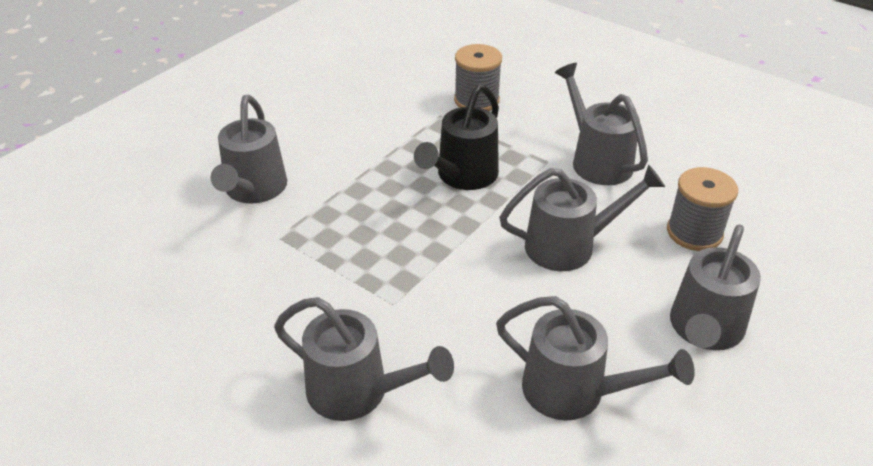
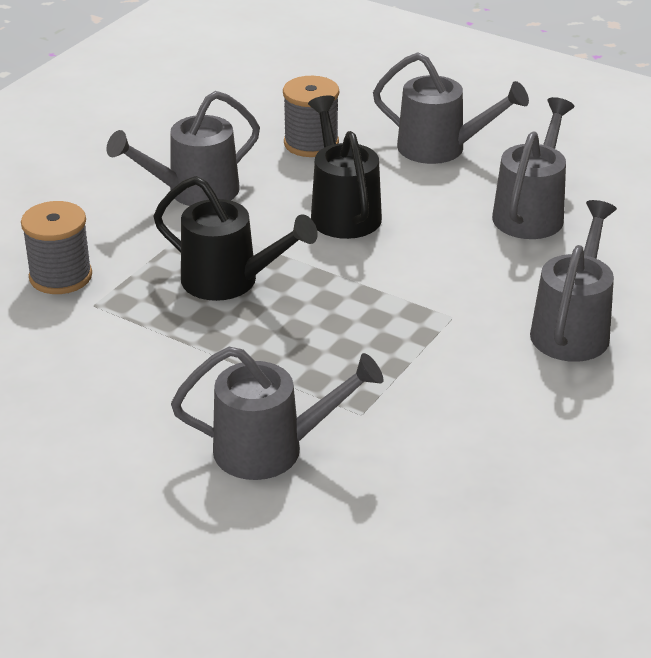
camera: 95 degrees left, 5 degrees down
(570, 245) = (342, 211): grey watering can -> black watering can

